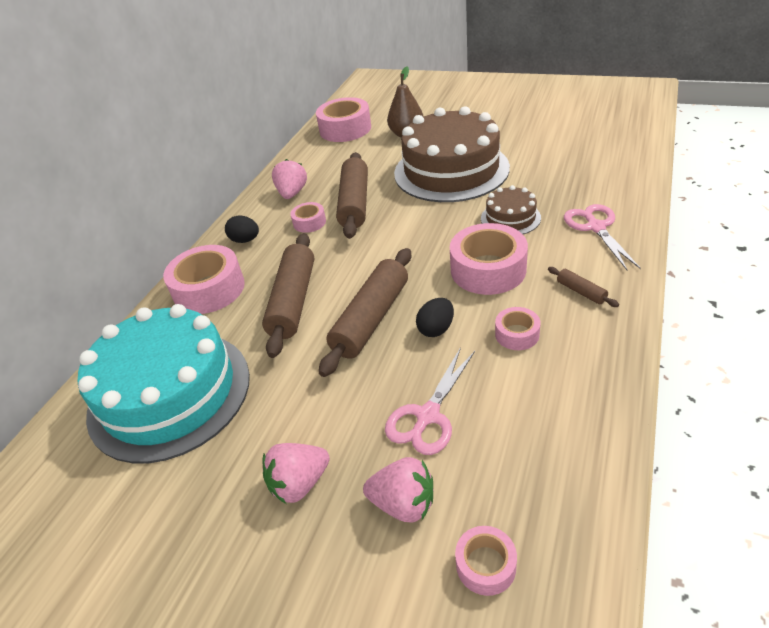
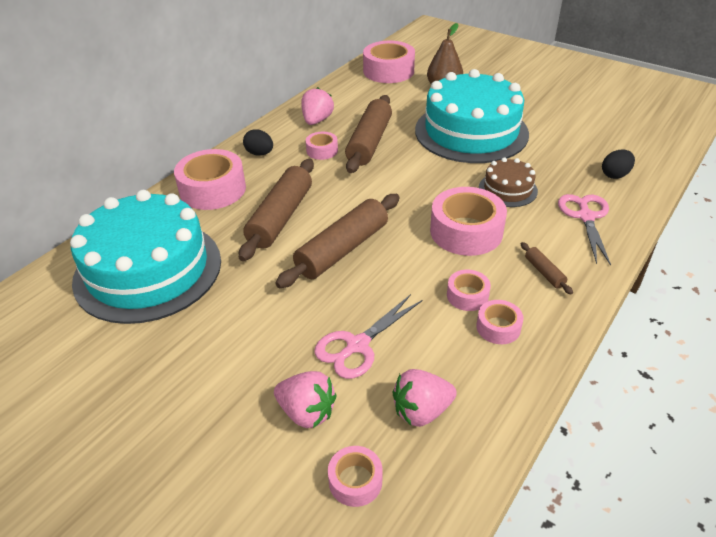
camera: 10 degrees right, 0 degrees up
(299, 484) = (226, 372): pink strawberry -> pink strawberry (421, 411)
(436, 329) = (396, 273): black egg -> black egg (615, 175)
(451, 170) = (471, 132): brown cake -> turquoise cake
(561, 359) = (498, 327): none -> pink tape

